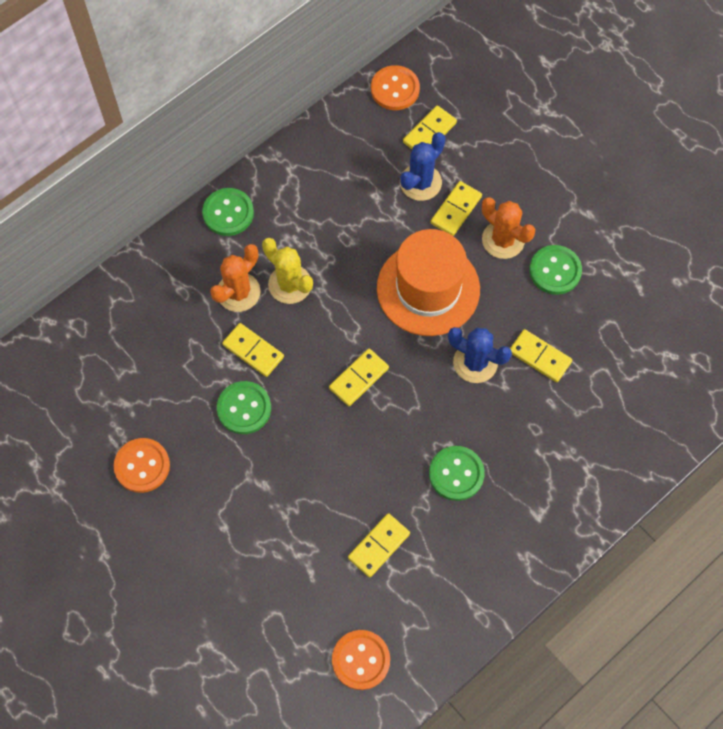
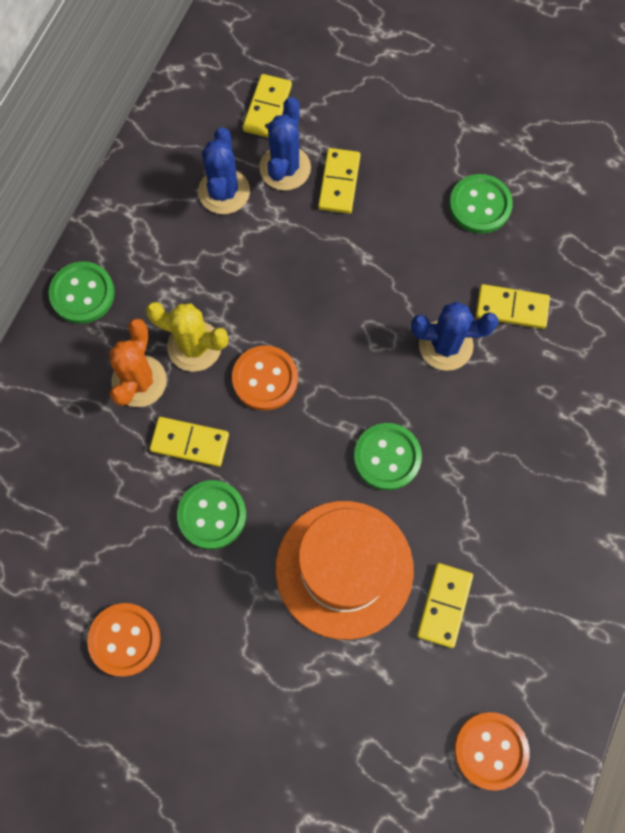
camera: 25 degrees left, 5 degrees up
(358, 378) = (326, 420): yellow domino -> none
(366, 181) = (224, 191): none -> blue cactus
(395, 89) = (205, 75): orange button -> orange button (265, 379)
(428, 289) = (352, 284): orange hat -> orange hat (344, 569)
(456, 474) = (488, 481): green button -> green button (387, 457)
(503, 240) = (407, 194): orange cactus -> none

